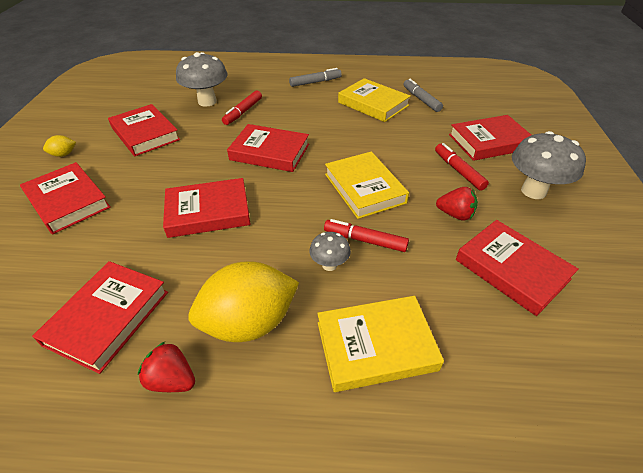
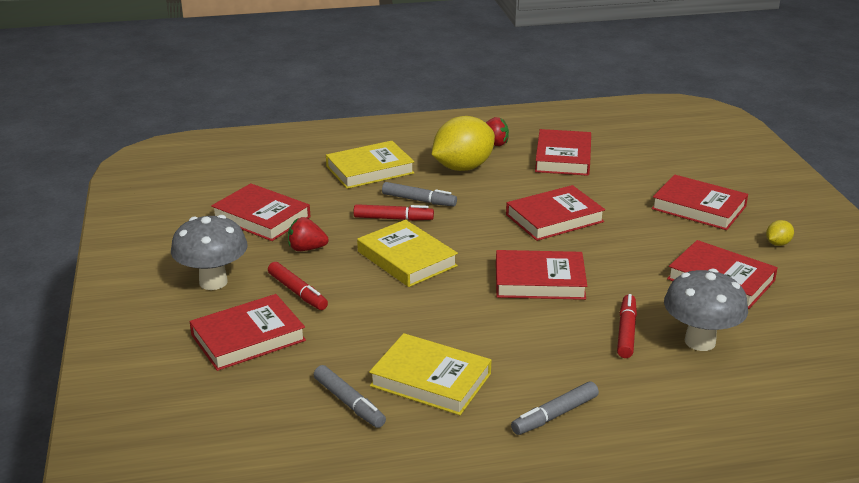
camera: 165 degrees right, 15 degrees down
(329, 265) = (418, 200): grey mushroom -> grey marker

